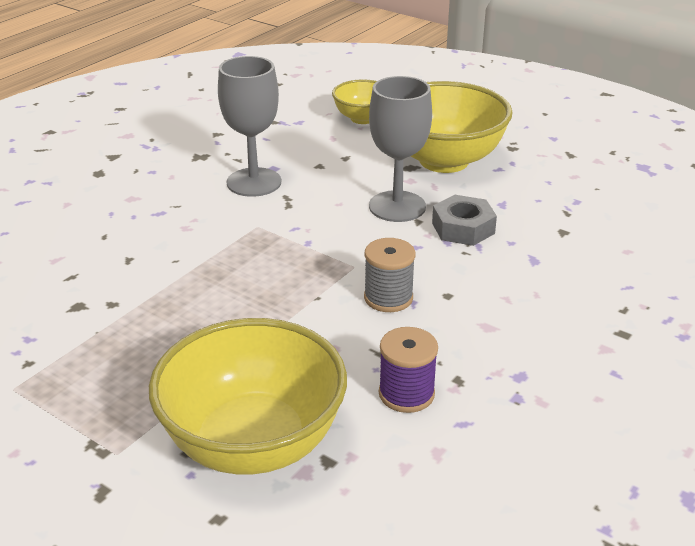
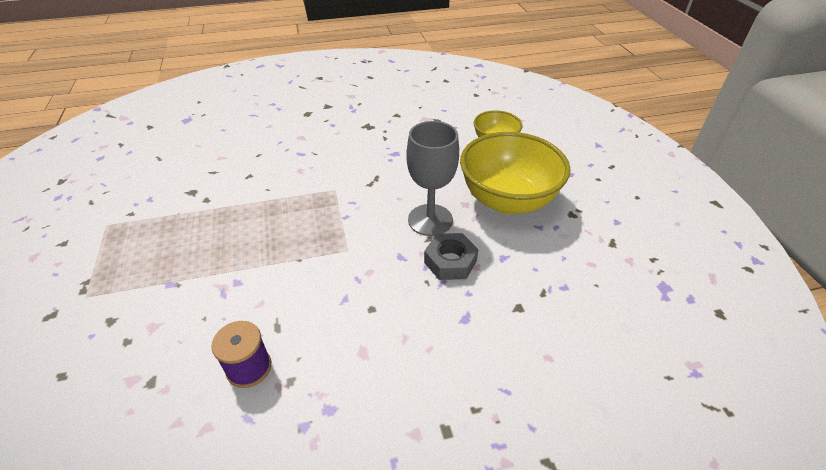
camera: 40 degrees right, 10 degrees up
(253, 444) = (138, 339): yellow bowl -> none
(254, 182) = (372, 158): grey goblet -> none
(388, 298) = (335, 286): grey spool -> none

